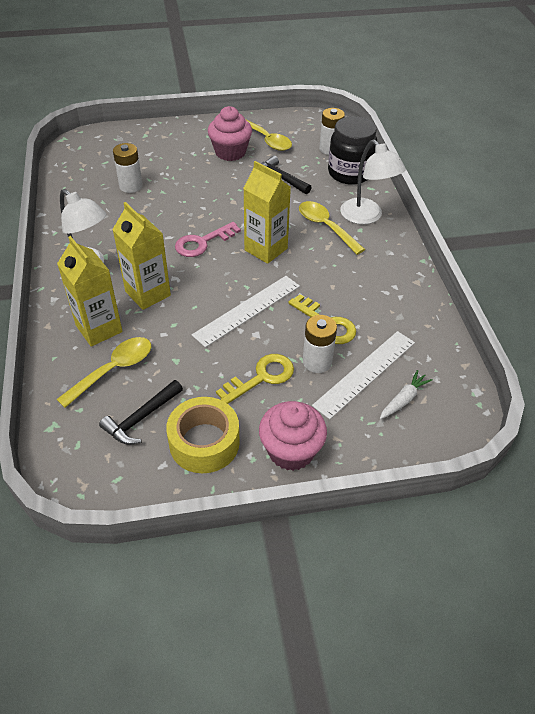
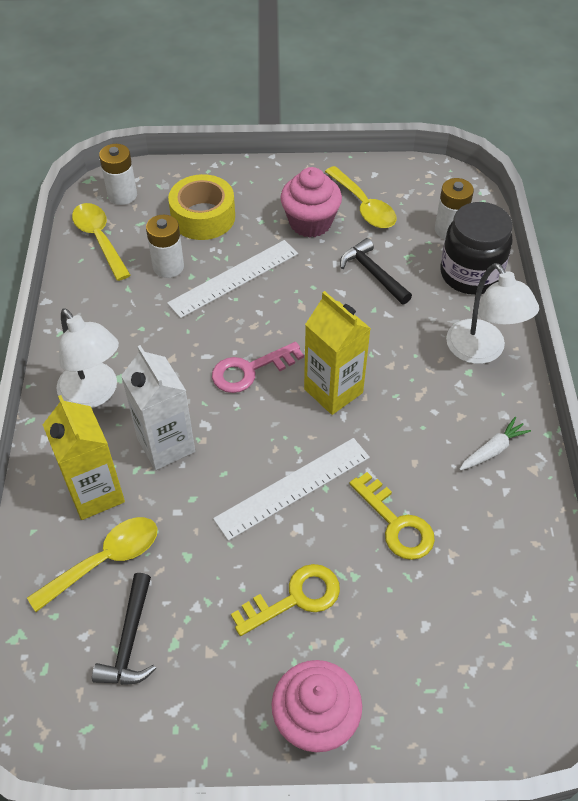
camera: 10 degrees right, 5 degrees up
(141, 418) = (129, 640): black hammer -> black hammer turned 45 degrees counterclockwise
(148, 293) = (166, 445): yellow carton -> white carton
(204, 442) = (204, 690): yellow tape -> yellow tape (203, 217)
(317, 362) = (373, 583): white battery -> white battery (122, 195)
(325, 227) = (421, 362): yellow spoon -> yellow spoon (99, 239)
(365, 373) = (435, 610): white ruler -> white ruler (234, 278)
(403, 399) = (480, 660): white carrot -> white carrot (492, 450)

